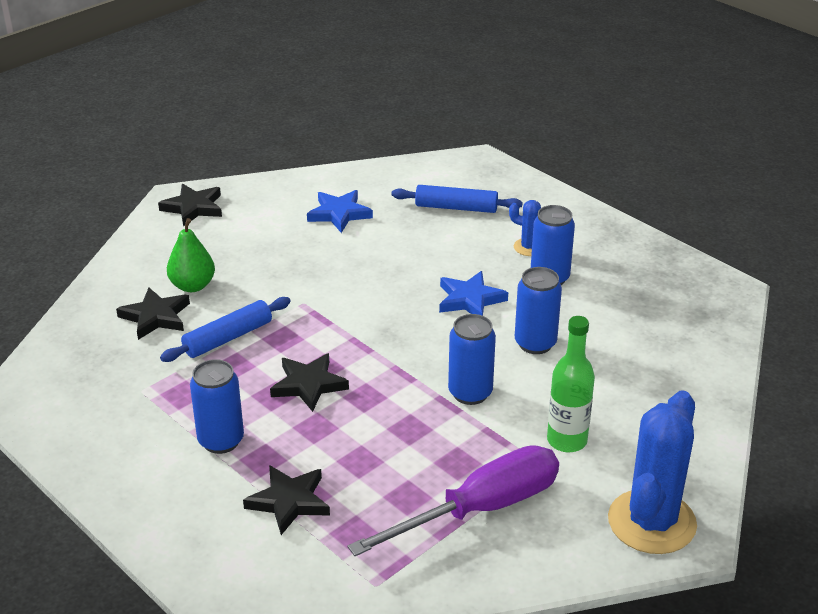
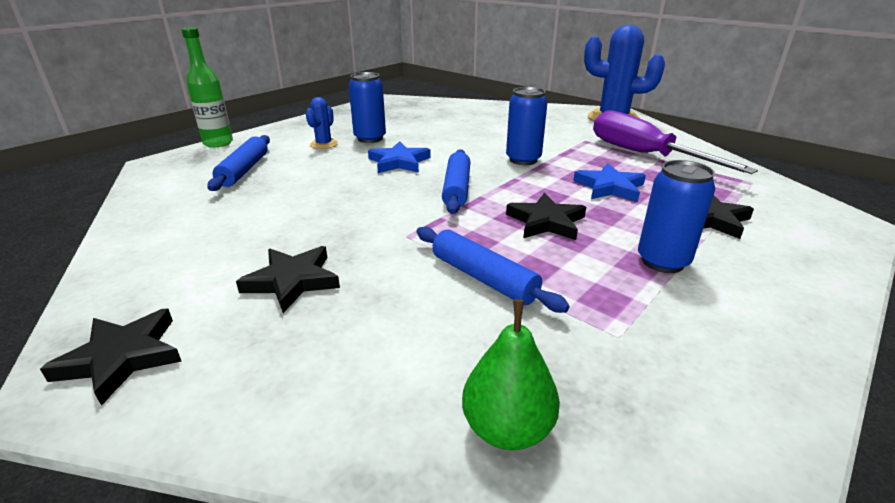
camera: 95 degrees left, 5 degrees down
(155, 317) = (448, 350): black star -> black star (292, 281)
(192, 286) = (366, 324): green pear -> green pear (507, 428)
(339, 214) = (221, 227): blue star -> blue star (609, 187)
(392, 335) = (456, 189): none -> blue rolling pin
(535, 343) = (455, 142): blue can -> none
(567, 441) = (557, 134): green bottle -> green bottle (218, 143)

